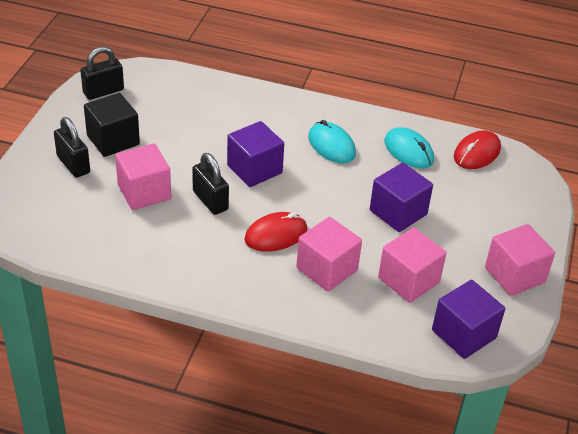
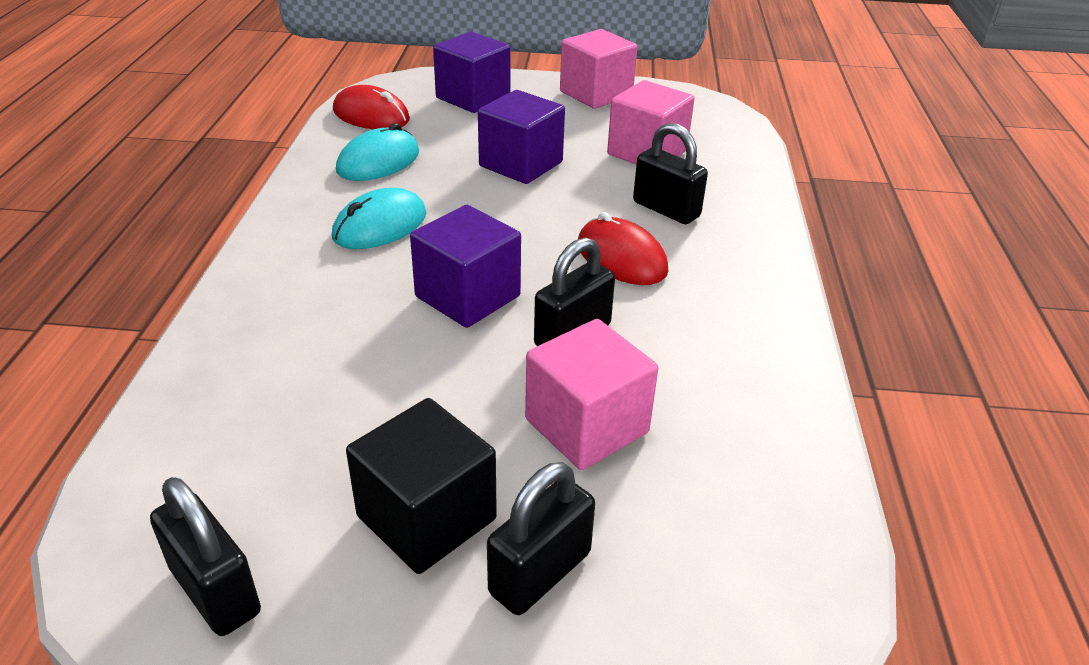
camera: 100 degrees left, 5 degrees down
(327, 269) = (666, 209): pink cube -> black padlock
(463, 334) = (710, 119): purple cube -> purple cube (473, 98)

